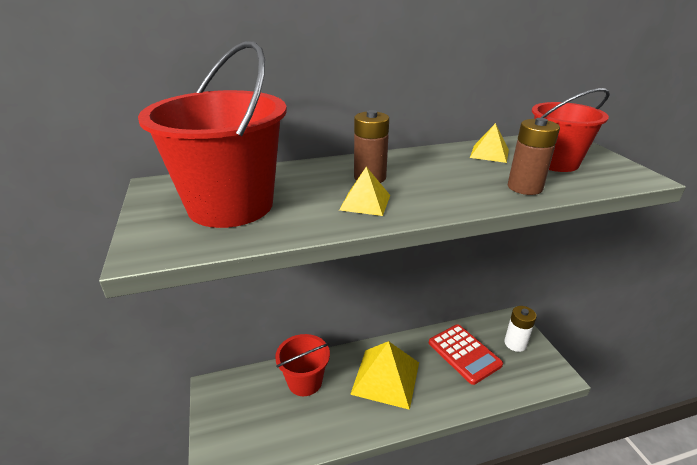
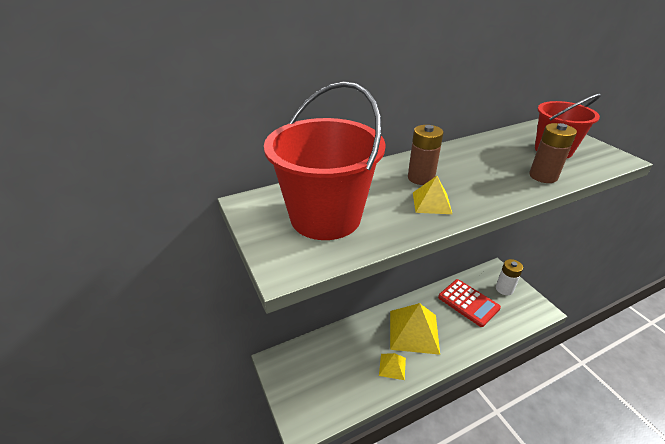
camera: 10 degrees left, 5 degrees up
(305, 381) = (350, 344): red bucket -> none
(489, 153) = (500, 145): yellow pyramid -> yellow pyramid (392, 366)

